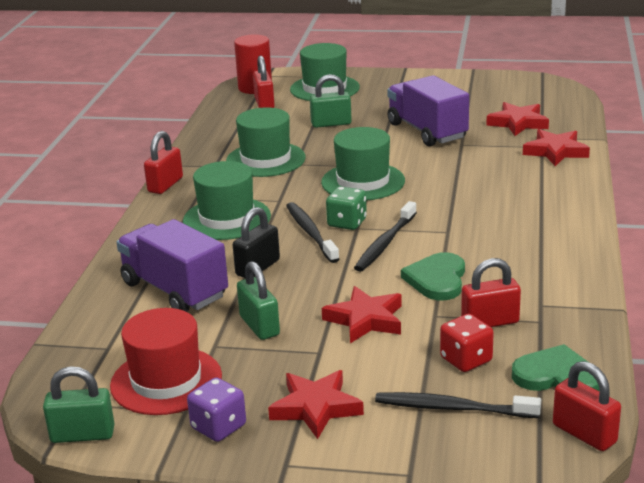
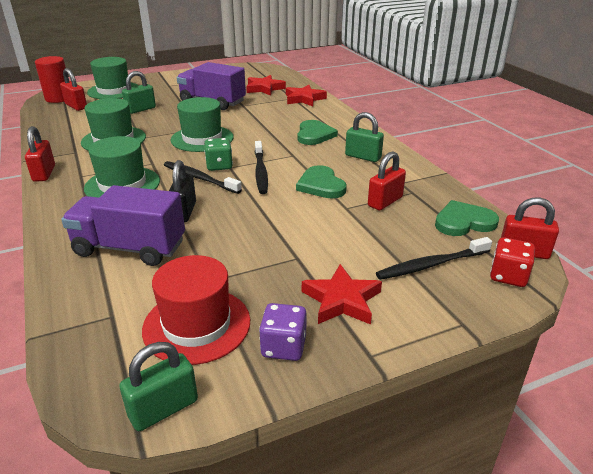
camera: 35 degrees left, 5 degrees up
(259, 326) = (230, 253): green padlock -> green padlock (363, 157)
(365, 320) = (304, 224): red star -> none
(466, 360) = (400, 230): red dice -> red dice (508, 276)
(506, 210) = (314, 135): none -> green heart

